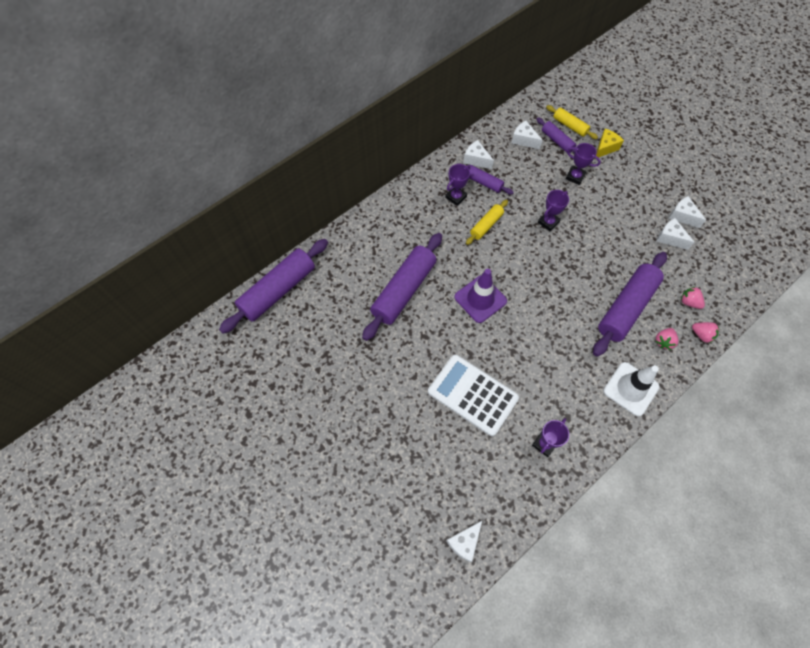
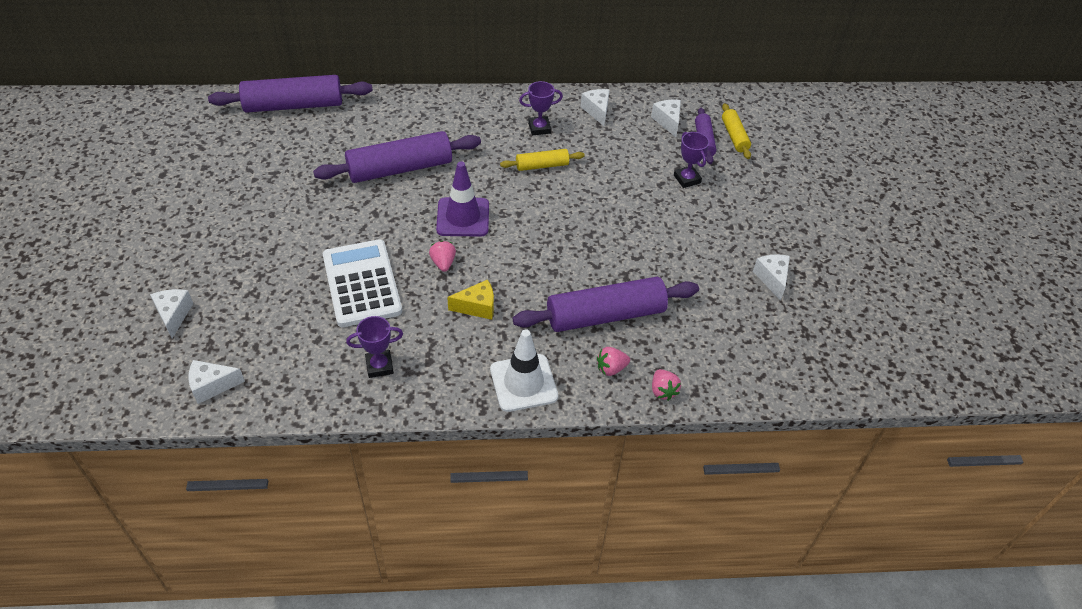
camera: 35 degrees right, 15 degrees down
(483, 182) = (582, 132): purple rolling pin -> none
(548, 222) = (610, 199): purple trophy -> none
(605, 148) = (752, 174): yellow cheese -> yellow cheese (477, 307)
(670, 238) = (732, 288): white cheese -> white cheese (174, 315)
(689, 302) = (684, 355): pink strawberry -> pink strawberry (443, 263)

